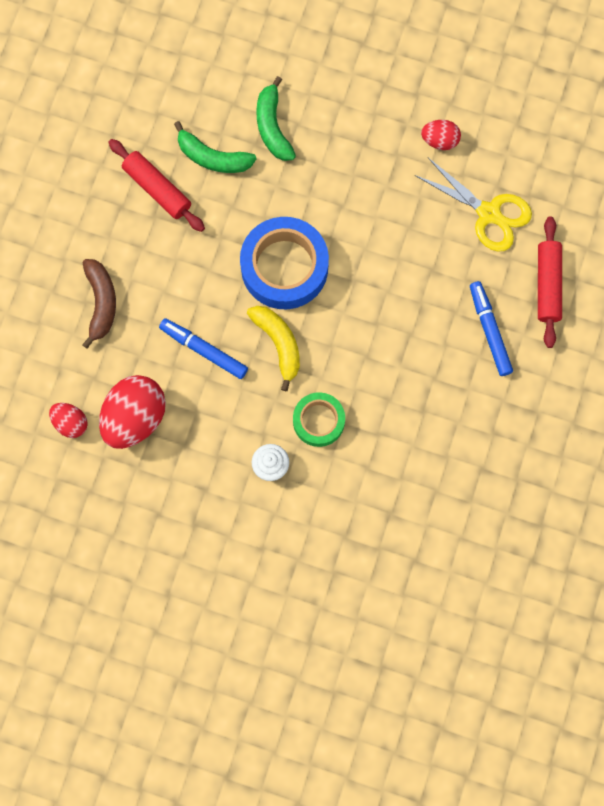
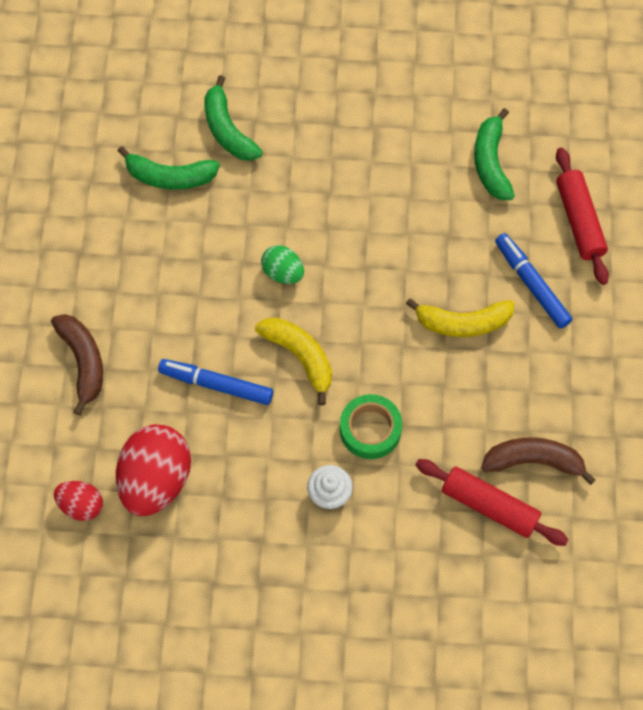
camera: 15 degrees left, 10 degrees down
(157, 189) = (116, 224): red rolling pin -> red rolling pin (489, 506)
(284, 267) = (283, 273): blue tape -> green egg
(422, 349) = (463, 322): none -> yellow banana
(440, 140) = (415, 102): red egg -> none
(444, 482) = (533, 461): none -> brown banana
(488, 213) = (491, 163): yellow scissors -> green banana

